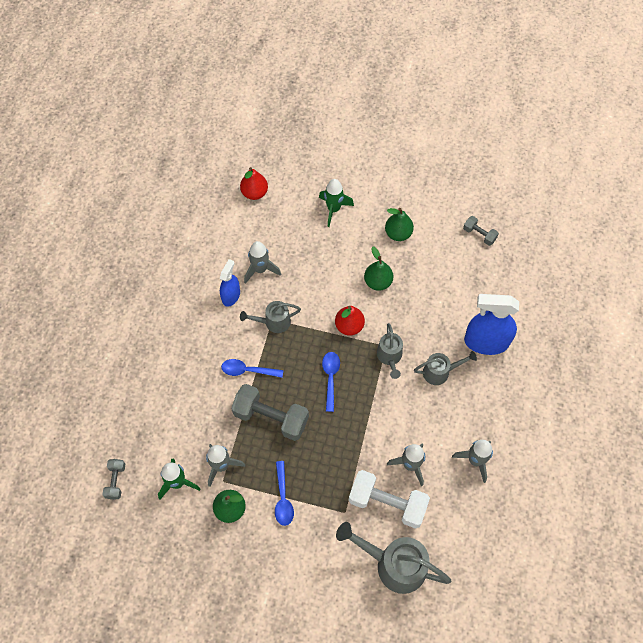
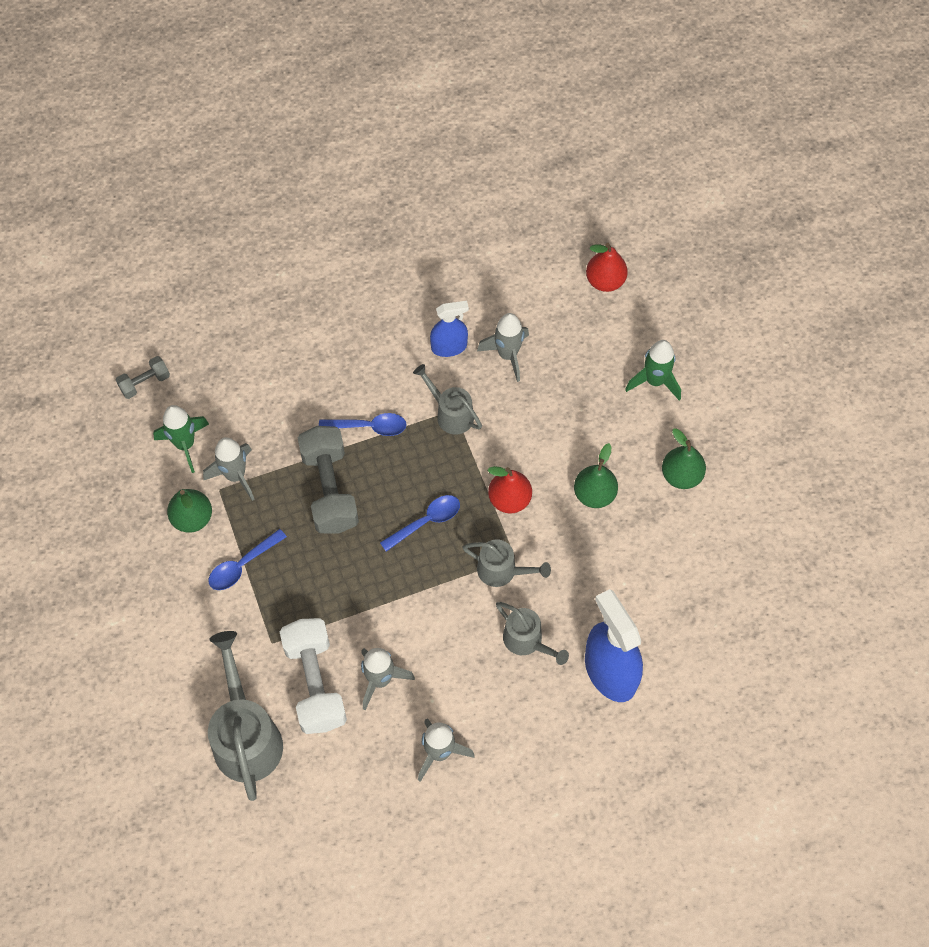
camera: 55 degrees right, 0 degrees up
(247, 370) = (369, 427): blue spoon -> blue spoon turned 120 degrees clockwise
(390, 357) = (503, 571): grey watering can -> grey watering can turned 120 degrees counterclockwise
(479, 234) = (759, 572): grey dumbbell -> none

